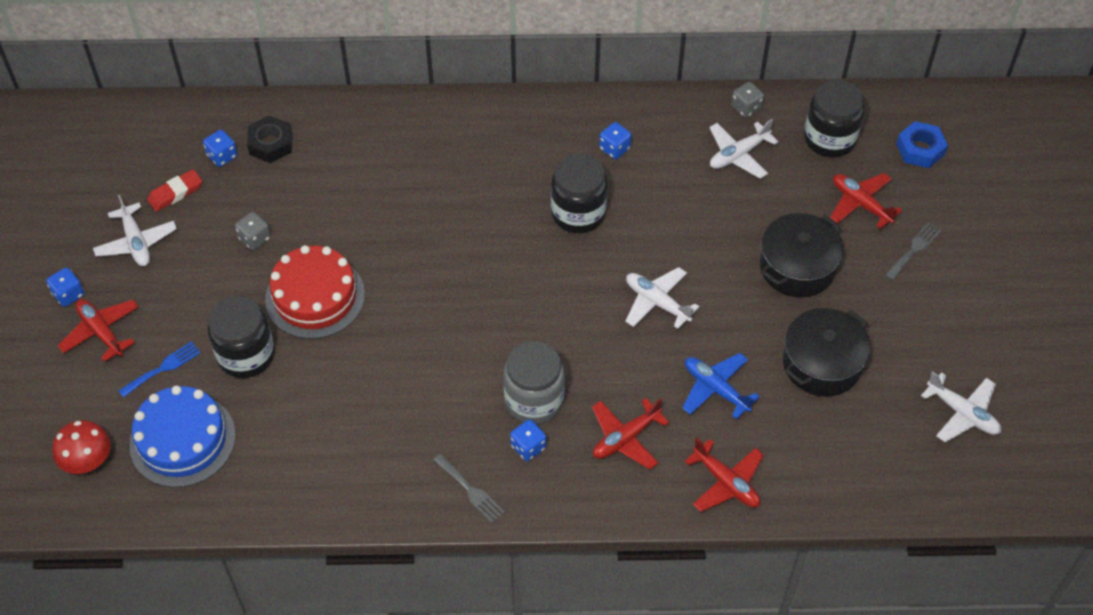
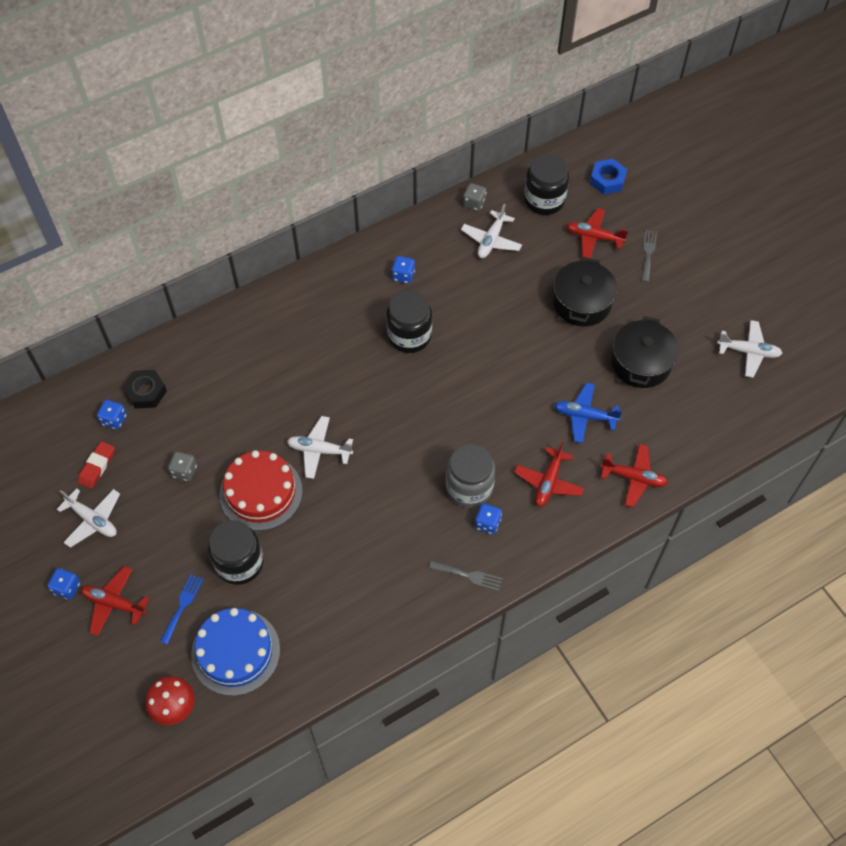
camera: 30 degrees left, 5 degrees up
(657, 302) = (506, 374): white plane -> white plane (319, 450)

